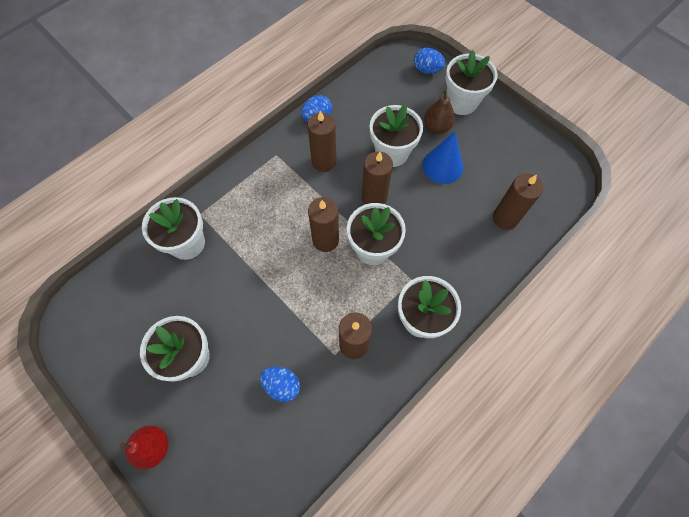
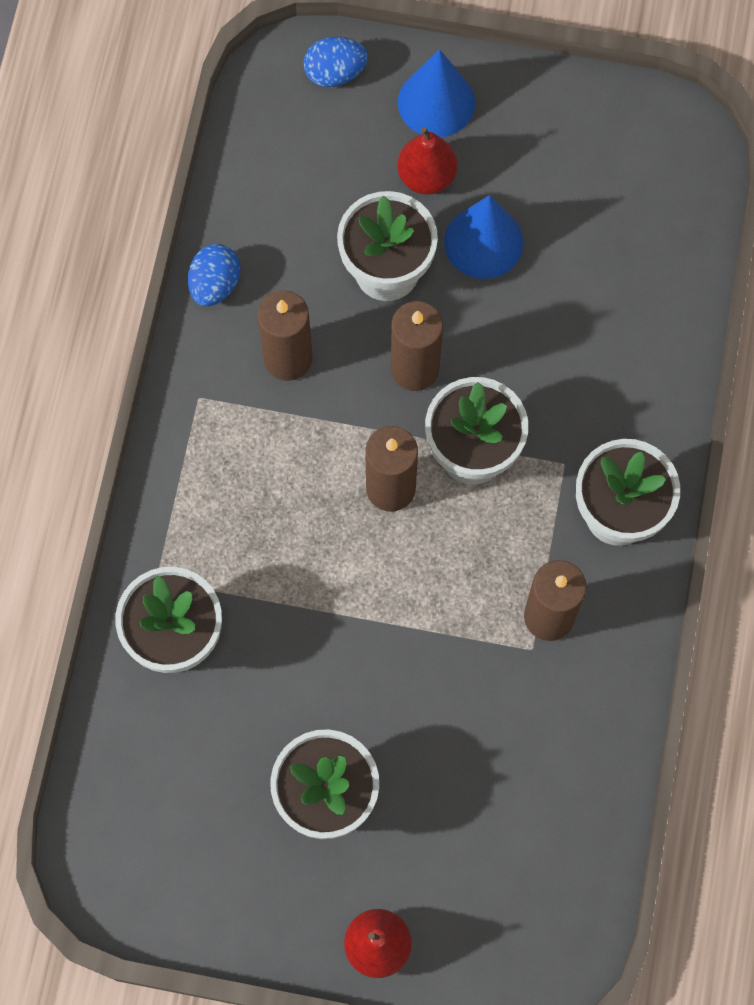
camera: 35 degrees left, 5 degrees up
(282, 385) = (490, 742): blue egg -> none
(436, 127) = (426, 176): brown pear -> red pear
(461, 102) = (436, 102): white flower pot -> blue cone
(505, 218) = (637, 271): brown candle -> none

